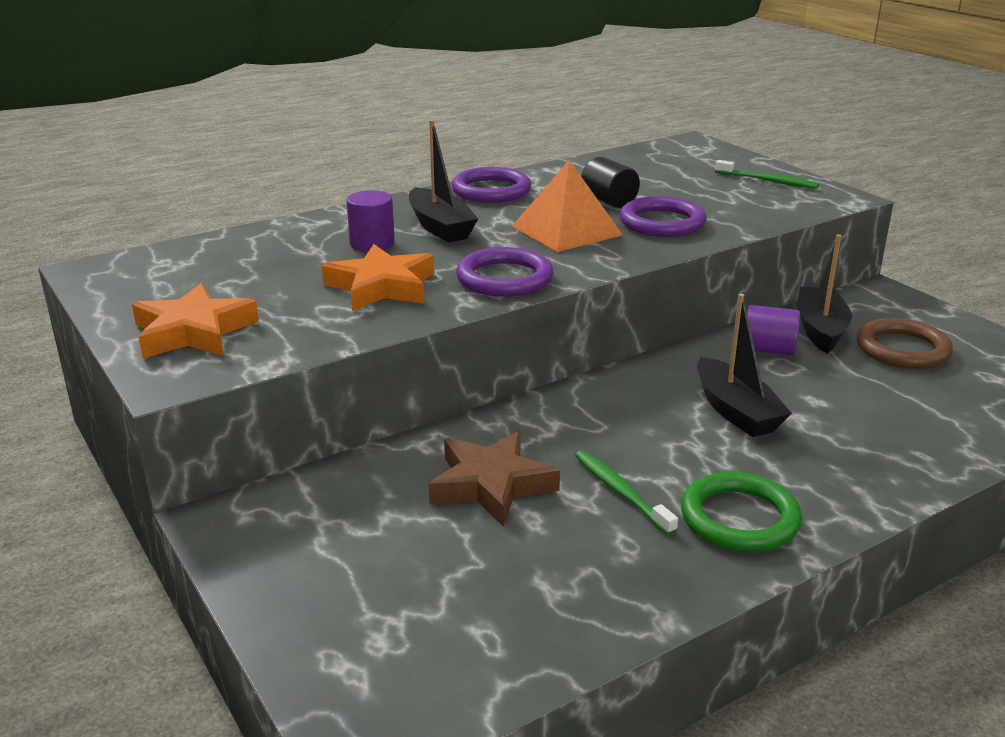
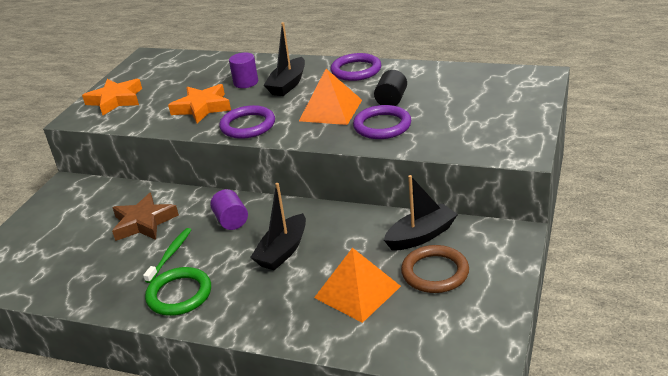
camera: 55 degrees right, 5 degrees up
(767, 181) = (510, 122): green toothbrush -> none
(768, 350) = (369, 231): purple cylinder -> purple cylinder (231, 221)
(888, 400) = (357, 292): none -> orange pyramid

